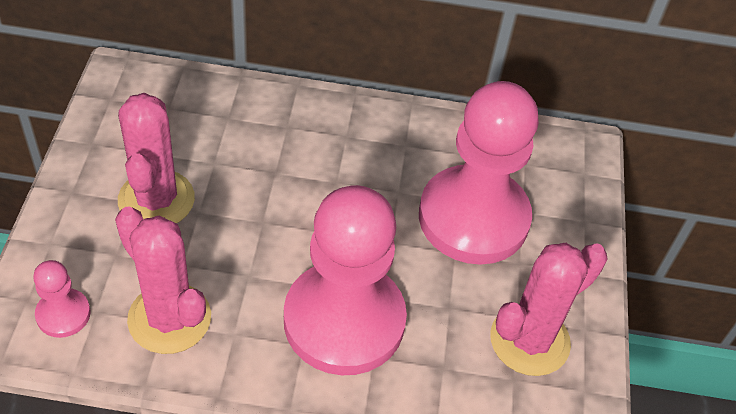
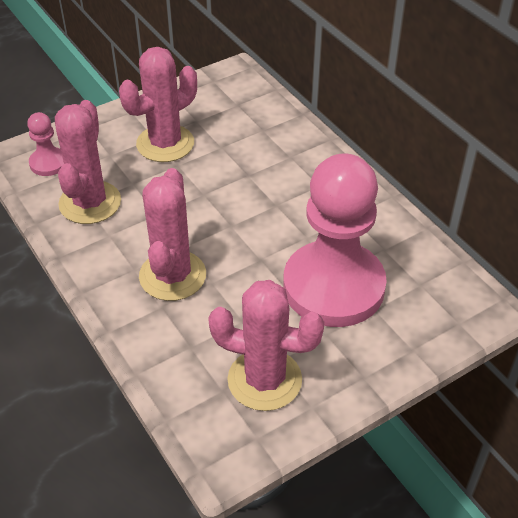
camera: 55 degrees right, 5 degrees down
(344, 320) = (172, 276): pink pawn -> pink cactus

